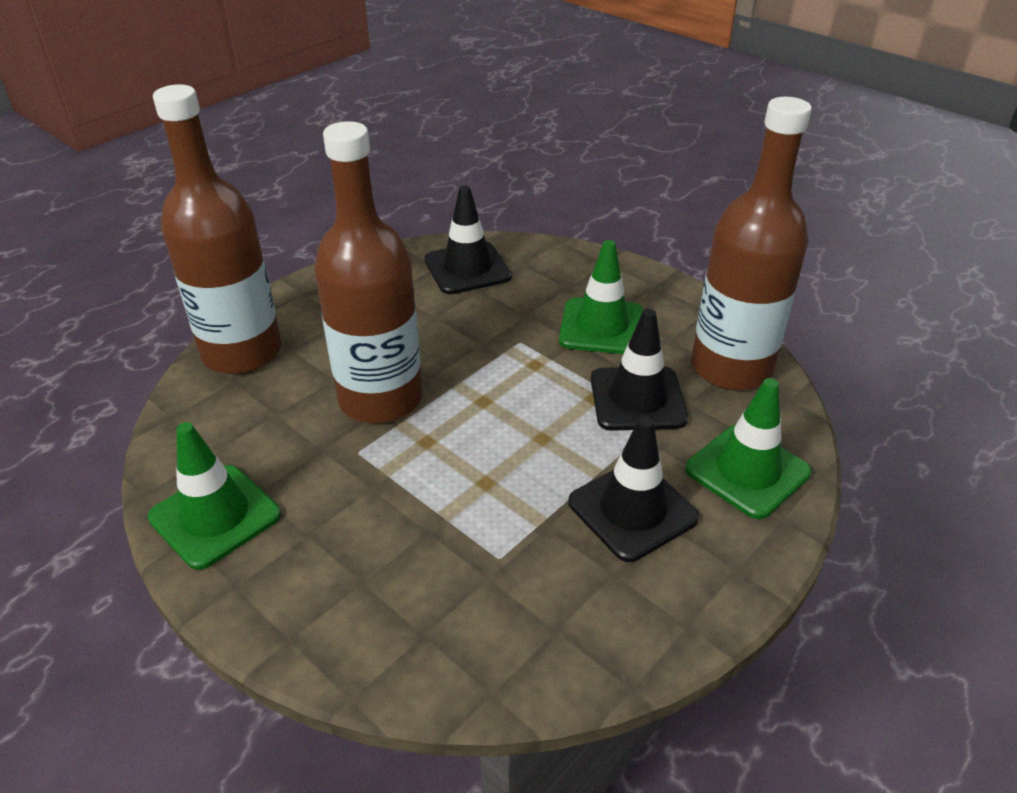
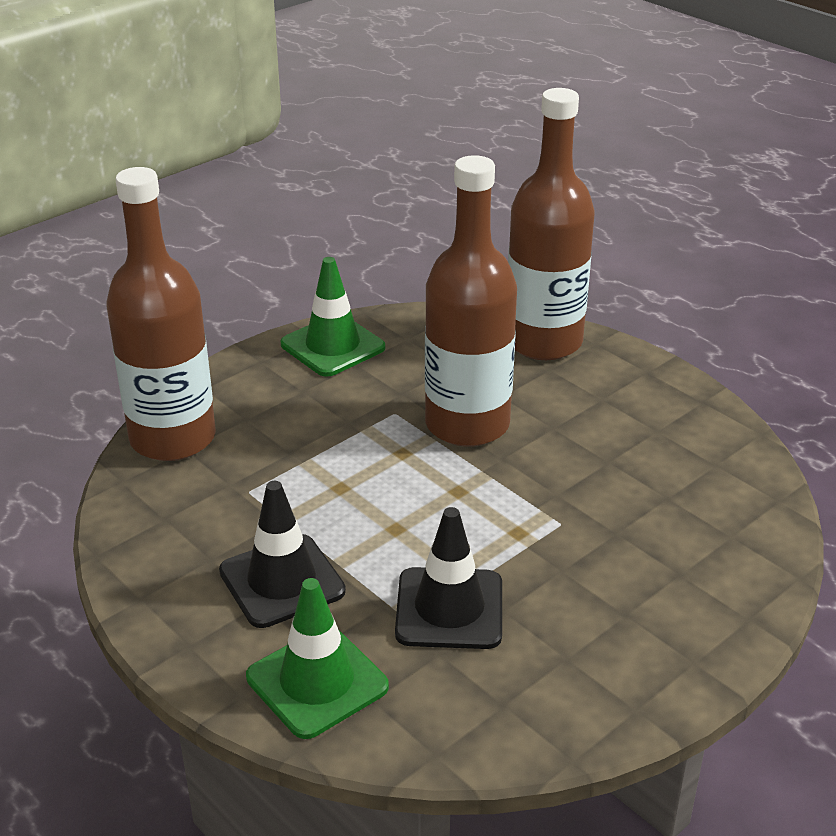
camera: 95 degrees right, 5 degrees down
(467, 268) = (712, 488): black traffic cone -> none
(601, 327) = (591, 595): green traffic cone -> none
(731, 368) = (503, 707): brown bottle -> brown bottle (173, 438)

